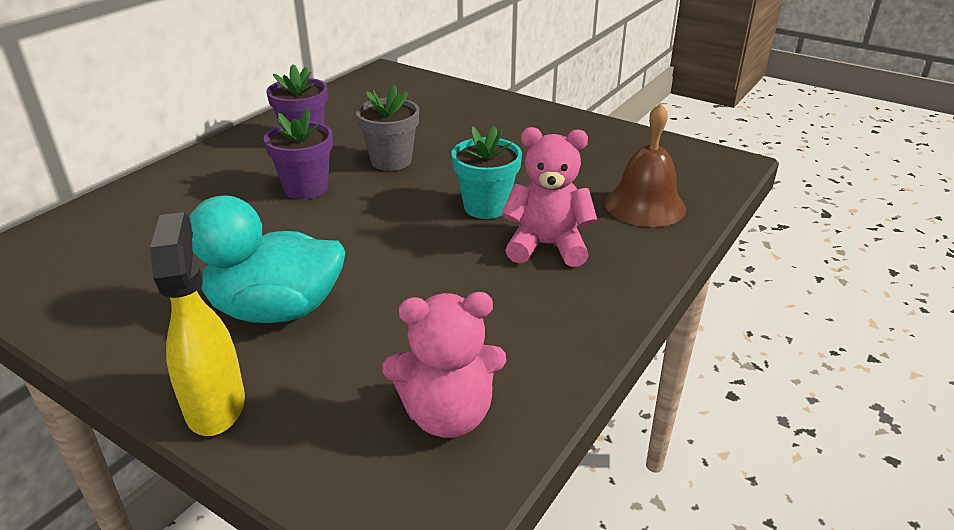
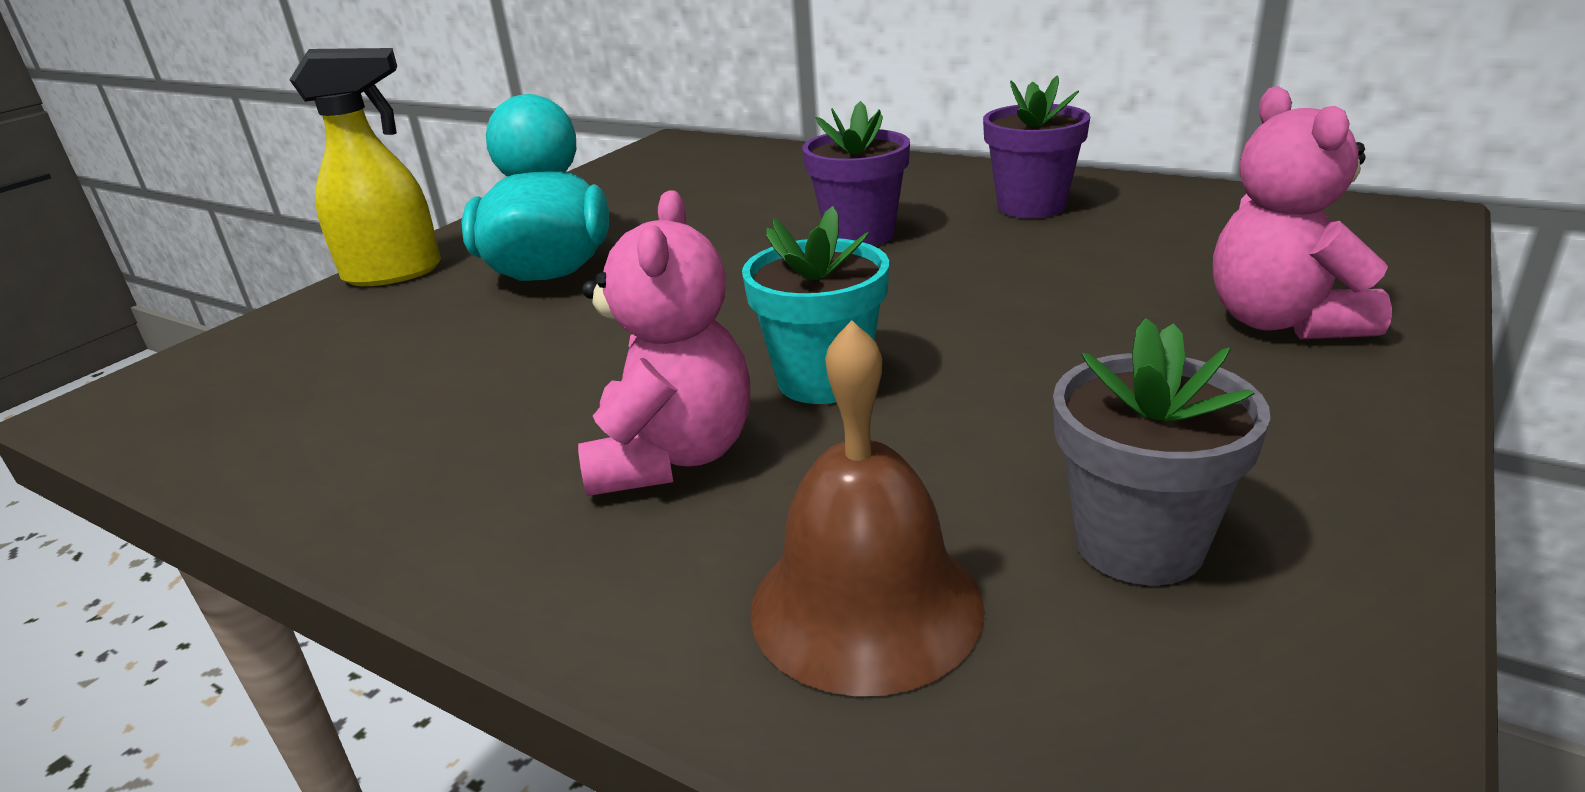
camera: 90 degrees right, 5 degrees down
(391, 161) = (979, 277): grey flower pot -> grey flower pot (1139, 543)
(447, 415) = (277, 400): pink teddy bear -> pink teddy bear (1282, 322)

